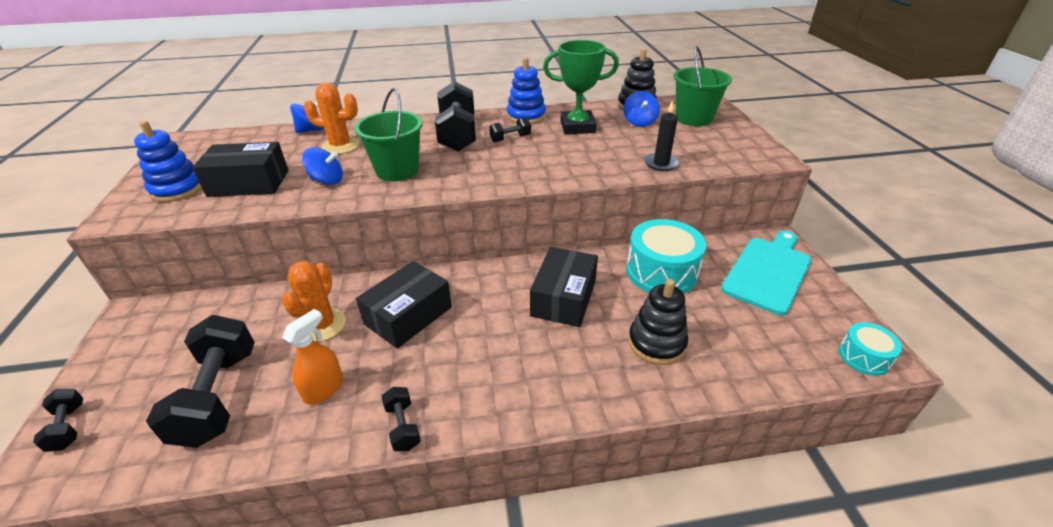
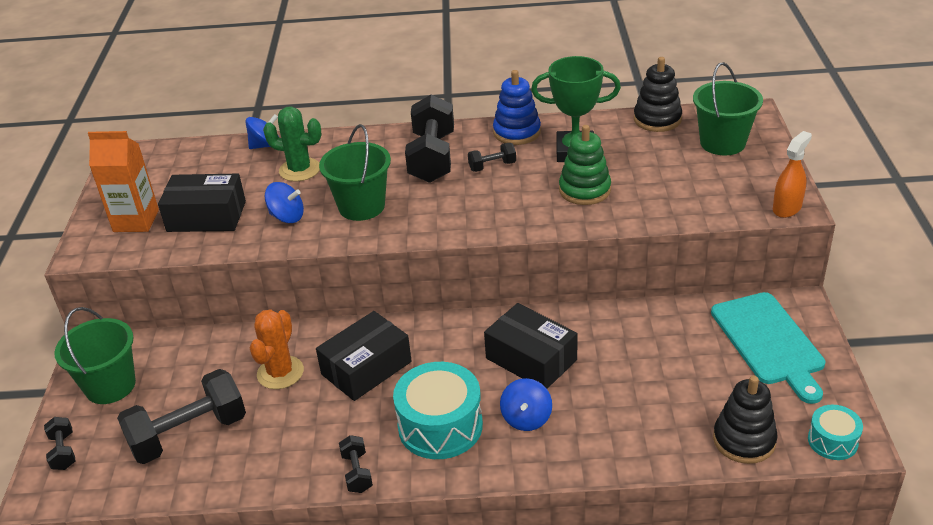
camera: 10 degrees right, 0 degrees up
(141, 349) = (110, 385): none -> green bucket
(177, 189) = (136, 221): blue stacking toy -> orange carton
(218, 396) = (189, 434): black dumbbell -> black dumbbell turned 60 degrees clockwise
(324, 389) = (284, 434): orange spray bottle -> orange spray bottle (787, 208)
(340, 146) = (299, 170): orange cactus -> green cactus
(564, 298) = (531, 359): black box -> black box turned 75 degrees counterclockwise
(593, 152) = (584, 190): none -> green stacking toy
(639, 122) = (653, 146): blue spinning top -> blue spinning top (526, 418)
(656, 343) = (617, 412): black stacking toy -> black stacking toy (744, 440)
(661, 164) = (658, 210): black candle -> none
(661, 272) = (646, 335): turquoise drum -> turquoise drum (440, 426)
(768, 272) = (769, 342): turquoise cutting board -> turquoise cutting board turned 120 degrees clockwise

